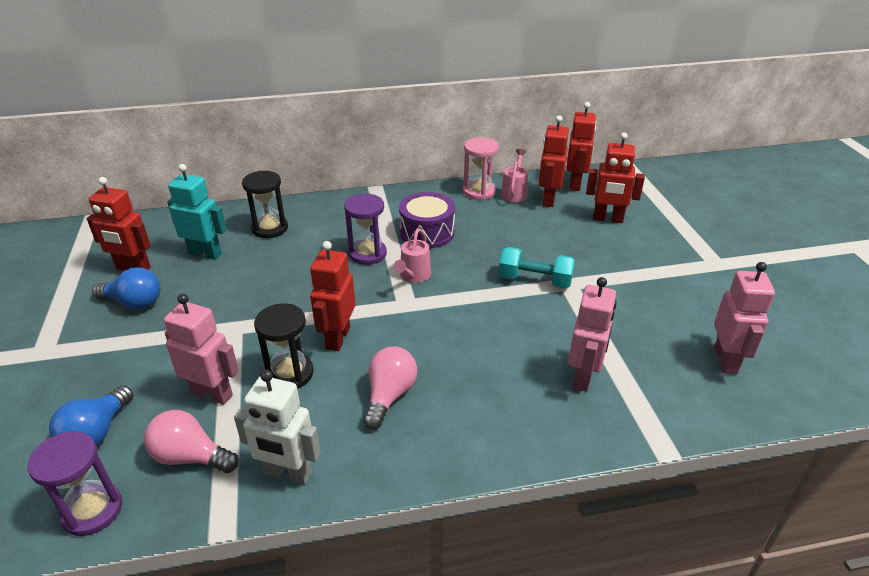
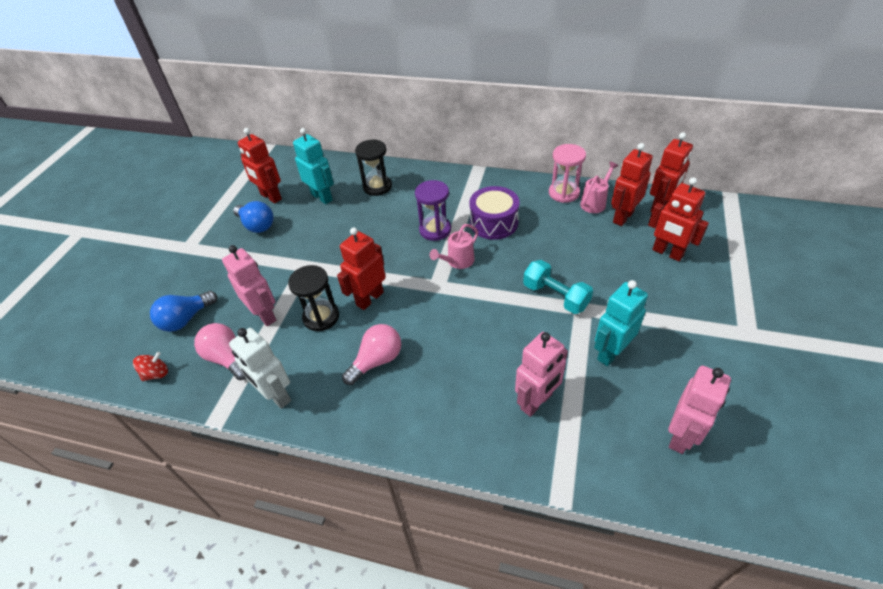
camera: 30 degrees right, 10 degrees up
(92, 510) = (156, 374): purple hourglass -> red spinning top
(619, 313) = (610, 353): none -> turquoise robot

